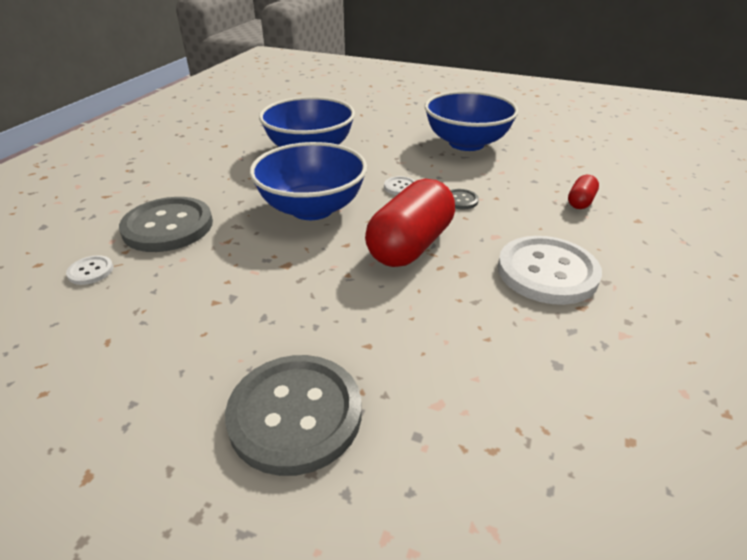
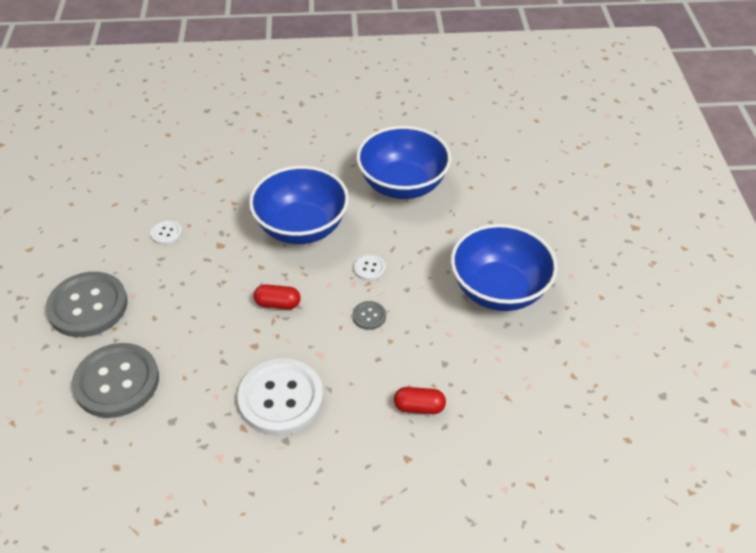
camera: 65 degrees right, 10 degrees up
(91, 271) = (171, 160): white button -> white button (166, 233)
(168, 227) = (235, 165): grey button -> grey button (117, 382)
(410, 245) = (278, 304): red capsule -> red capsule, size x0.46

